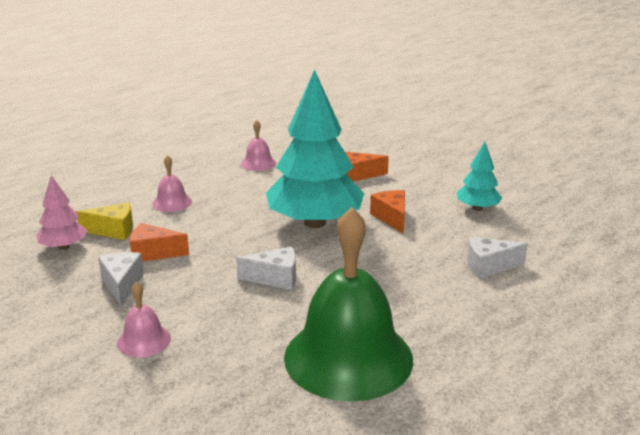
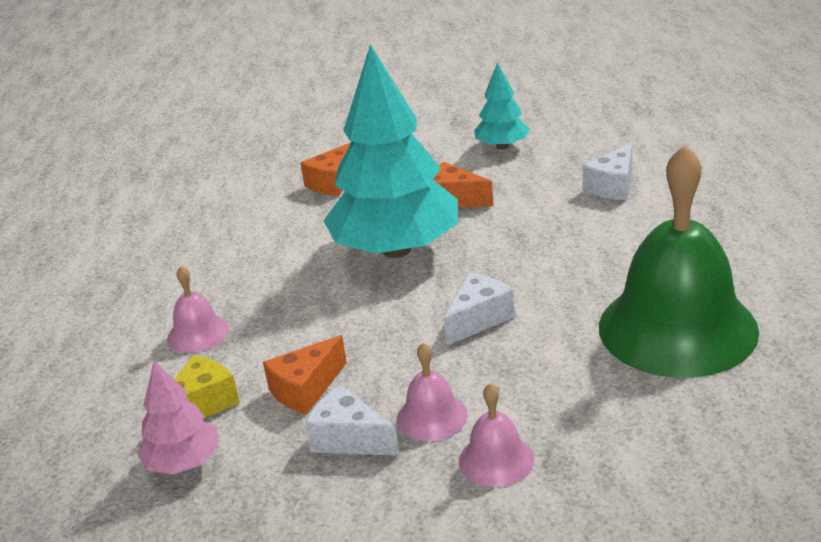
camera: 45 degrees left, 5 degrees up
(258, 163) = (199, 235): pink bell -> pink bell (431, 417)

